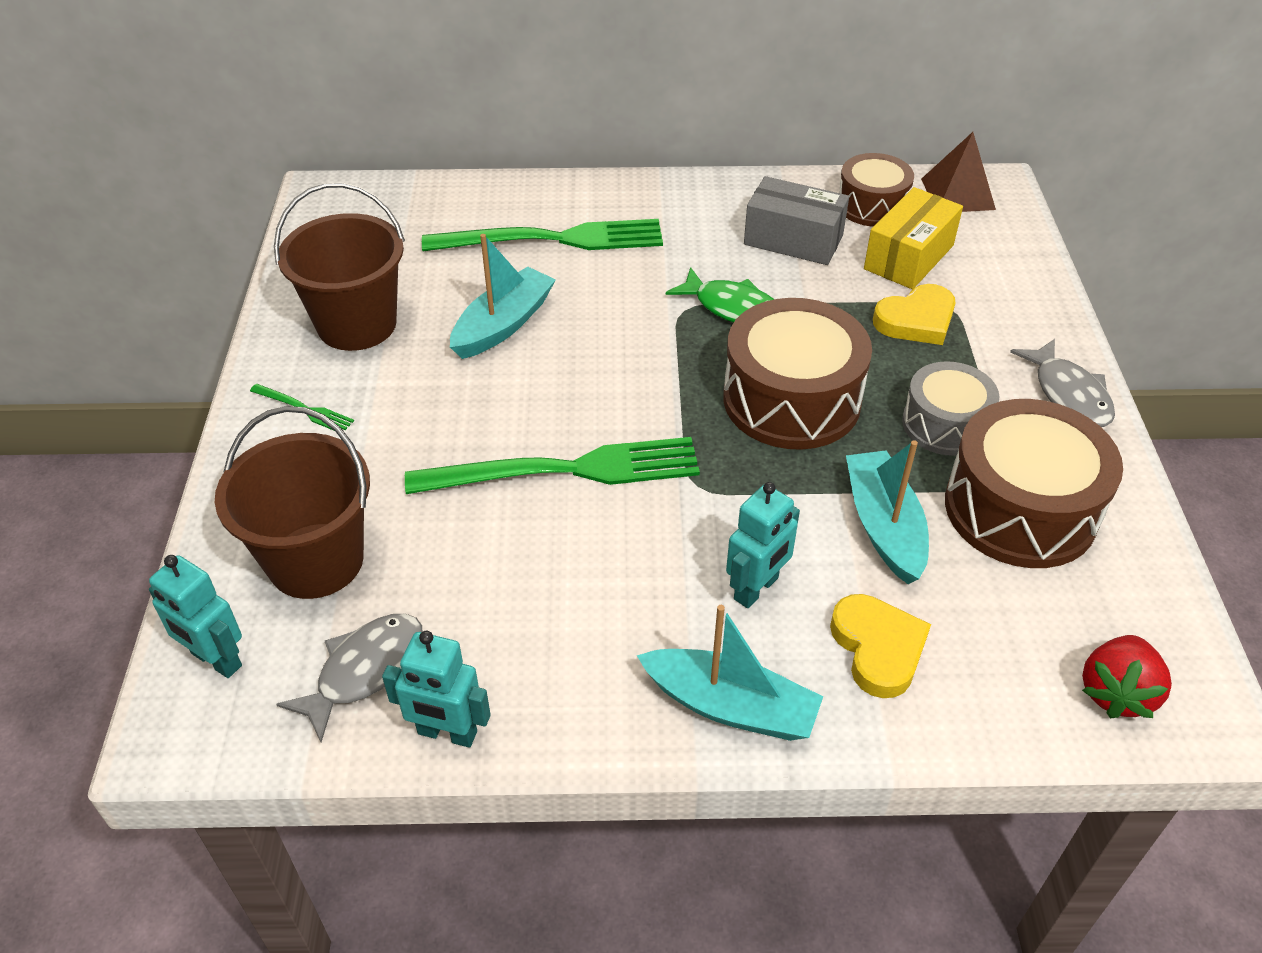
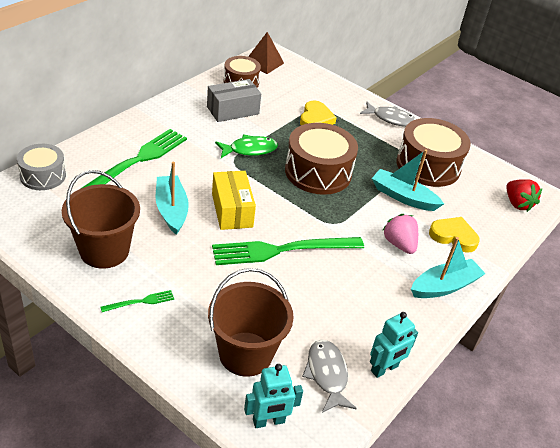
camera: 55 degrees left, 5 degrees down
(564, 470) = (283, 250): green fork -> green fork turned 135 degrees counterclockwise
(756, 589) = (399, 244): turquoise robot -> pink strawberry
(908, 257) = (281, 96): yellow box -> yellow box (232, 210)
(945, 424) = (373, 151): grey drum -> grey drum (43, 176)

